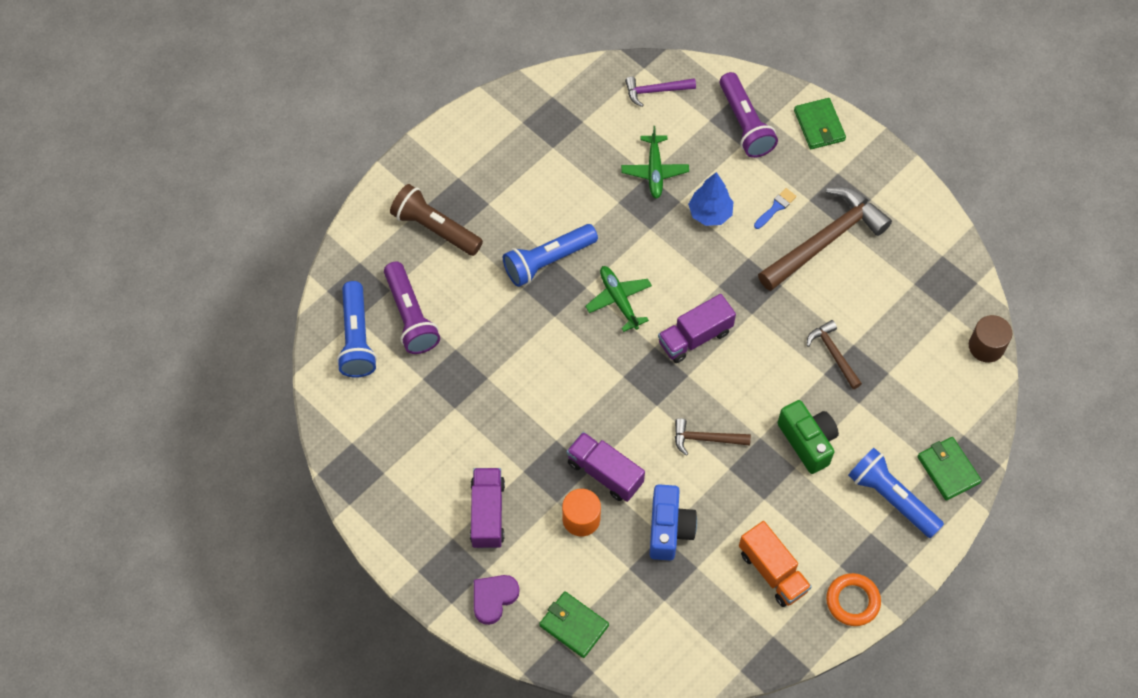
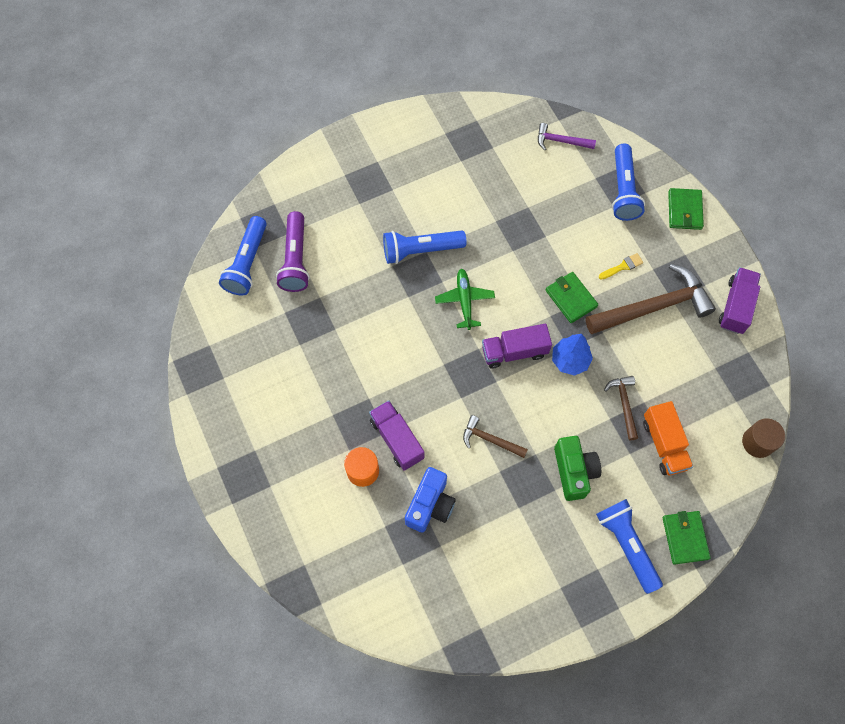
camera: 20 degrees right, 5 degrees up
(435, 228) = (343, 196): brown flashlight -> none
(487, 514) = (290, 440): purple truck -> purple truck (736, 306)
(493, 598) = (266, 512): purple heart -> none
(573, 625) = (321, 558): green wallet -> green wallet (571, 298)
(654, 170) = (535, 205): green plane -> none
(710, 213) = (566, 254): blue tree -> blue tree (570, 360)
(745, 124) = (623, 190): purple flashlight -> blue flashlight
(772, 571) = (502, 572): orange truck -> orange truck (664, 444)
(776, 207) = (622, 266): blue brush -> yellow brush
(852, 601) = (559, 623): orange ring -> none

